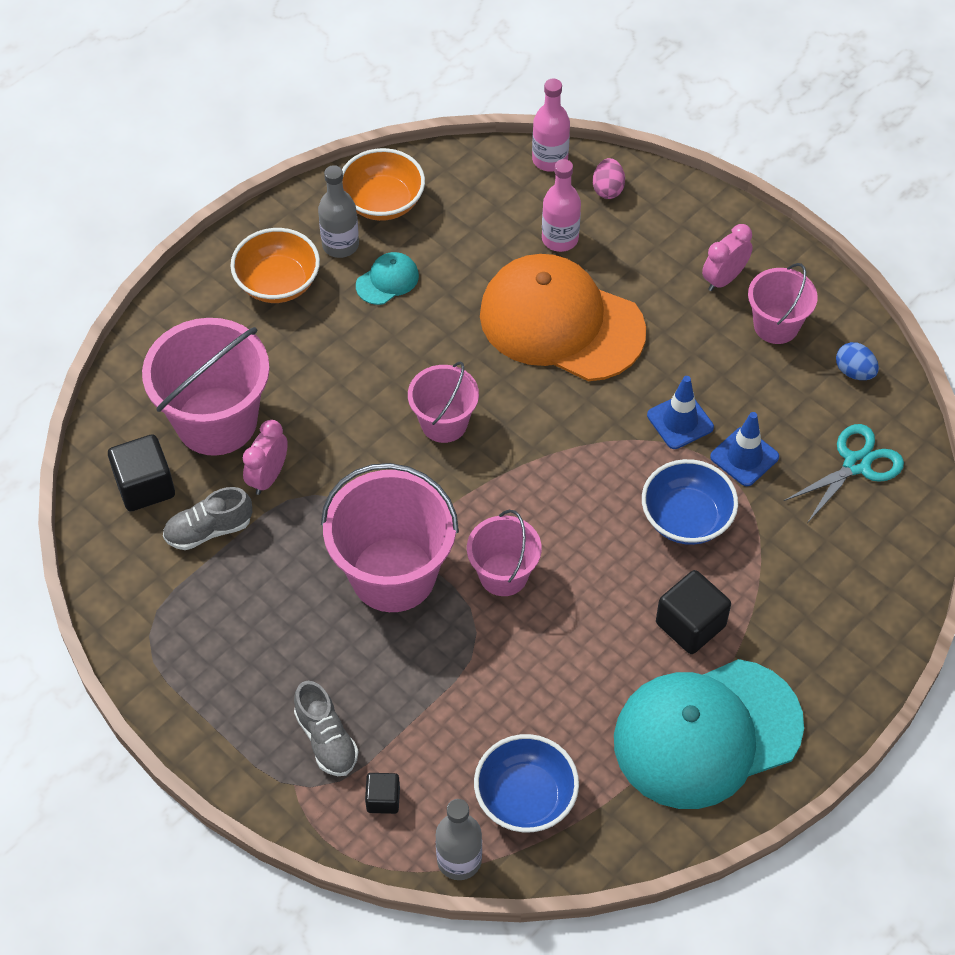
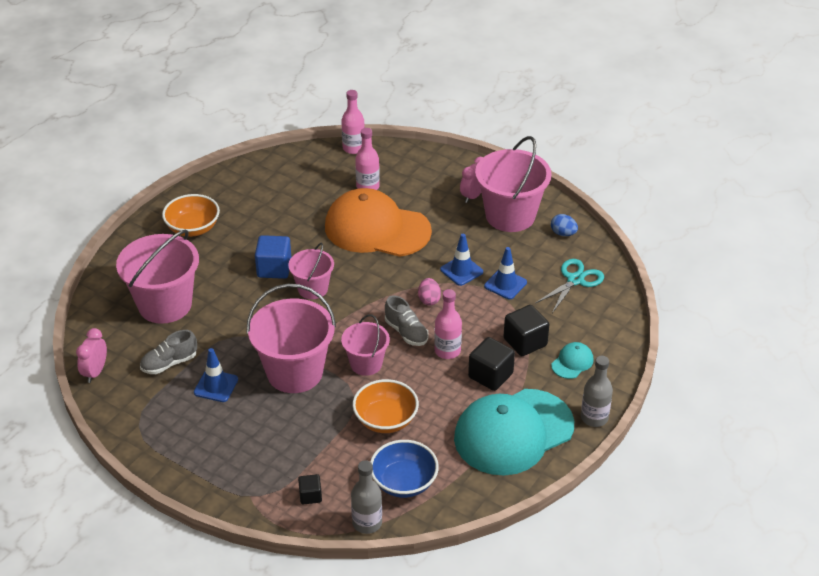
camera: 10 degrees left, 15 degrees down
(145, 486) = (123, 345): black cube -> black cube (525, 342)
(268, 477) = (204, 330): pink clock -> pink clock (95, 372)
(272, 581) = (216, 386): none -> blue traffic cone
(326, 739) = (267, 467): grey shoe -> grey shoe (406, 332)
(340, 245) = (230, 204): grey bottle -> grey bottle (594, 418)
(383, 202) = (253, 180): orange bowl -> orange bowl (385, 420)
(387, 280) = (263, 219): turquoise cap -> turquoise cap (572, 362)
(391, 376) = (274, 268): none -> blue cube
(608, 189) = (392, 159): pink egg -> pink egg (429, 300)
(632, 569) = (447, 351): none -> pink bottle
(686, 518) = (476, 320): blue bowl -> none
(776, 325) = (510, 216): pink bucket -> pink bucket, size x1.75

